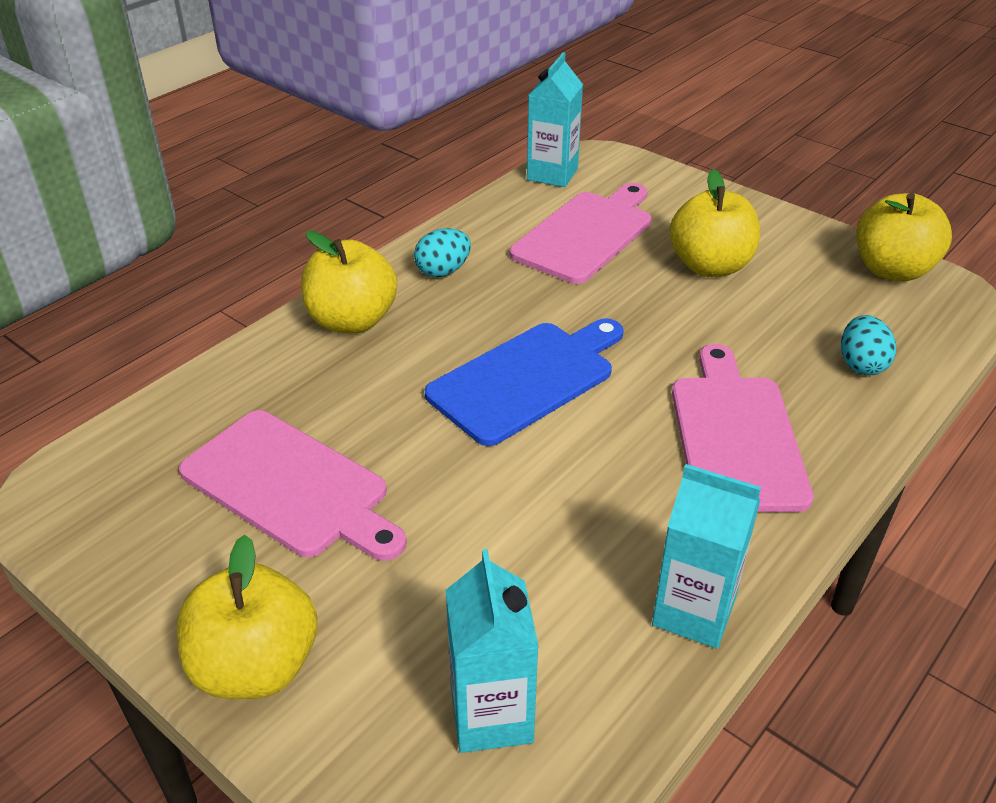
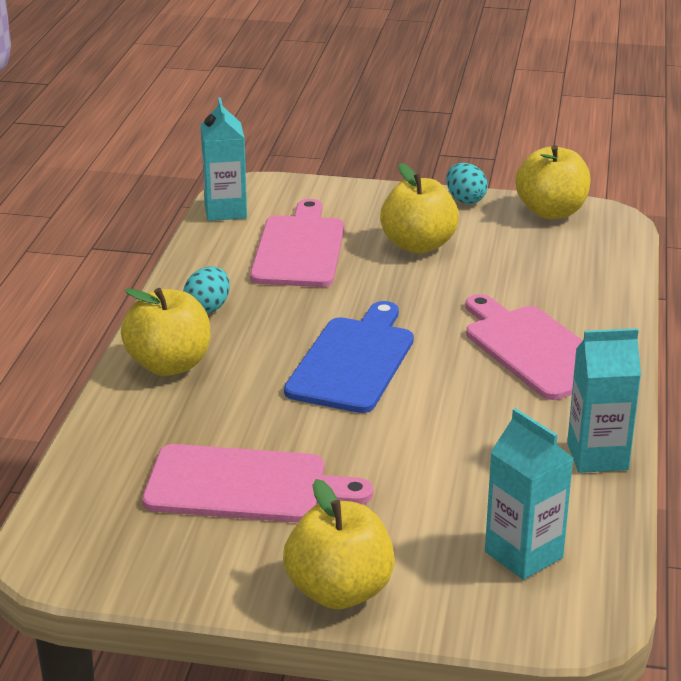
camera: 30 degrees left, 10 degrees down
(861, 364) = (580, 280): turquoise egg -> turquoise egg (465, 200)

